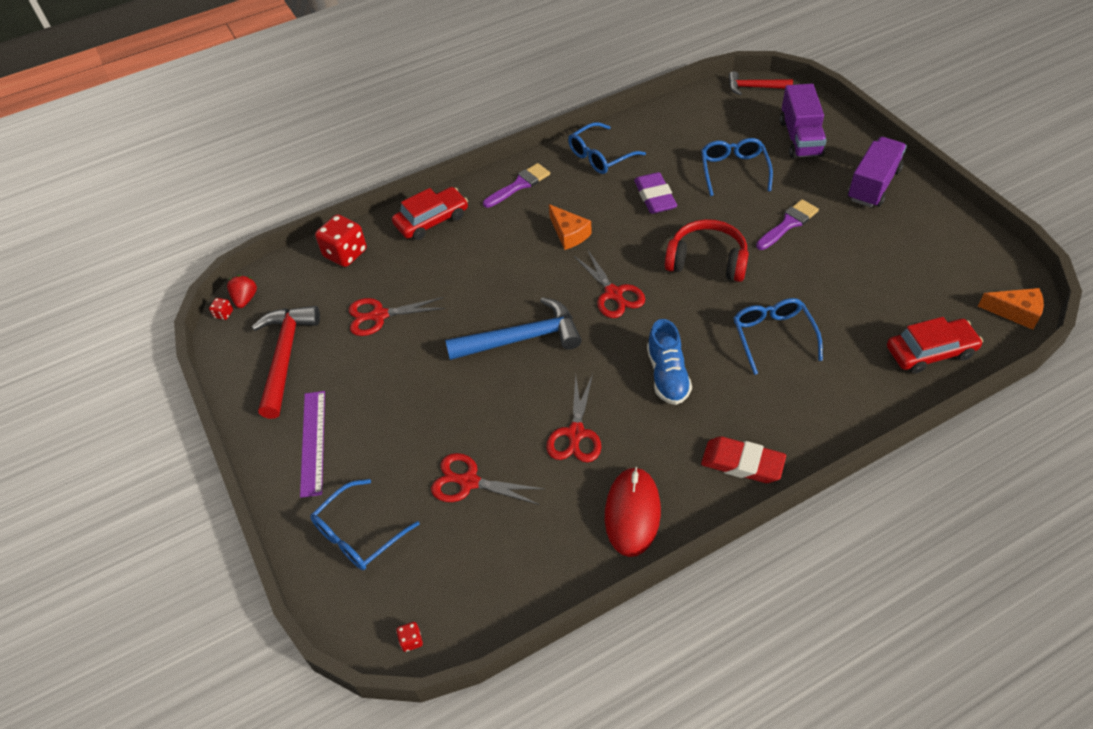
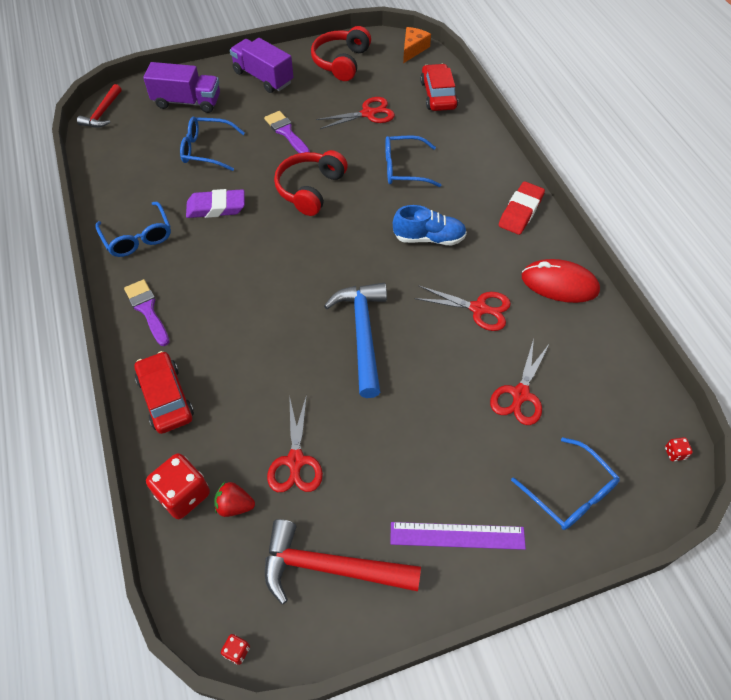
camera: 85 degrees left, 5 degrees up
(245, 299) = (219, 621): red strawberry -> red strawberry (235, 505)
(569, 234) = (238, 278): orange cheese -> none
(614, 294) = (328, 257): red scissors -> red scissors (368, 113)
(943, 245) = (341, 62): none -> red headphones

